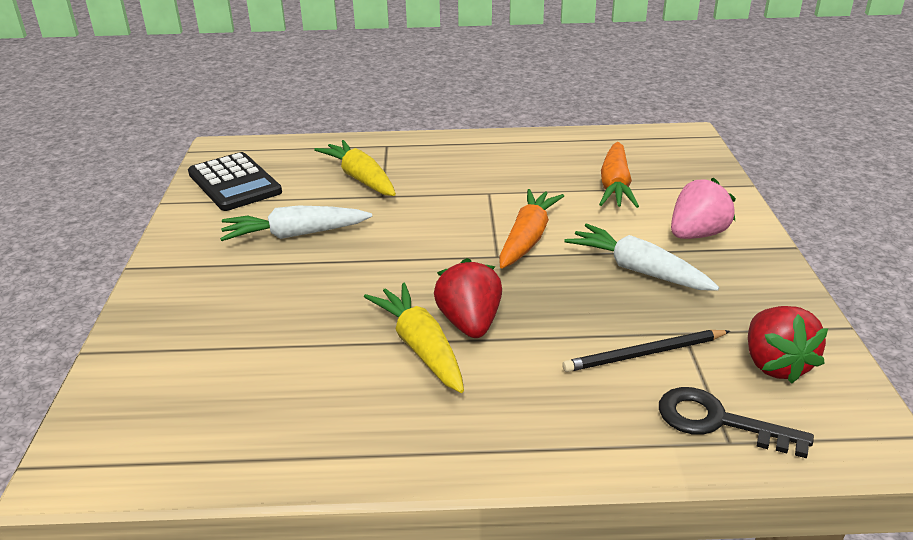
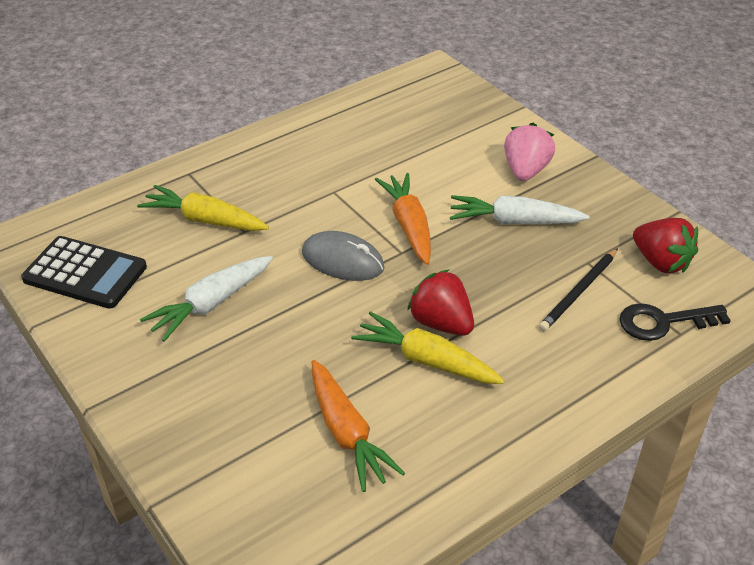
camera: 35 degrees left, 10 degrees up
(437, 243) = (342, 260): none -> grey mouse
(615, 186) = (427, 146): orange carrot -> orange carrot (347, 433)

